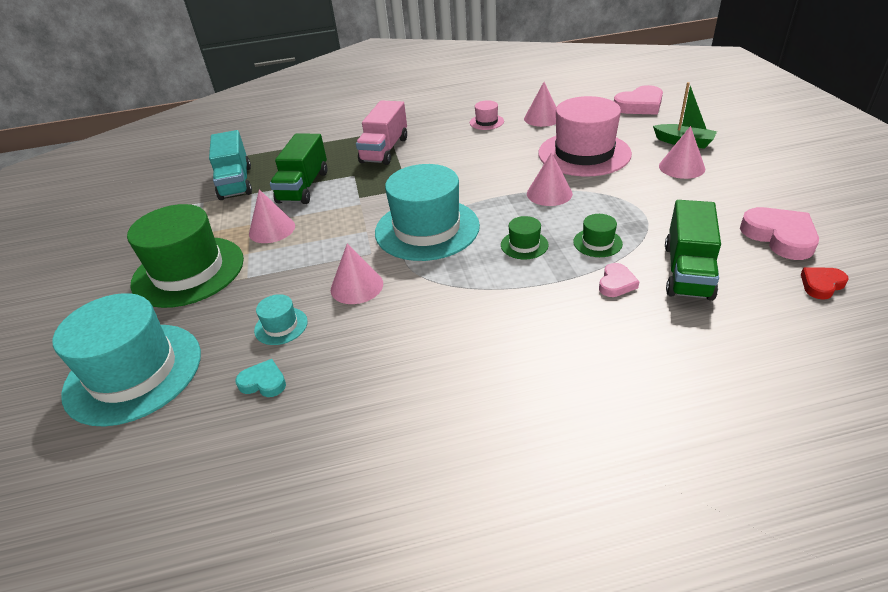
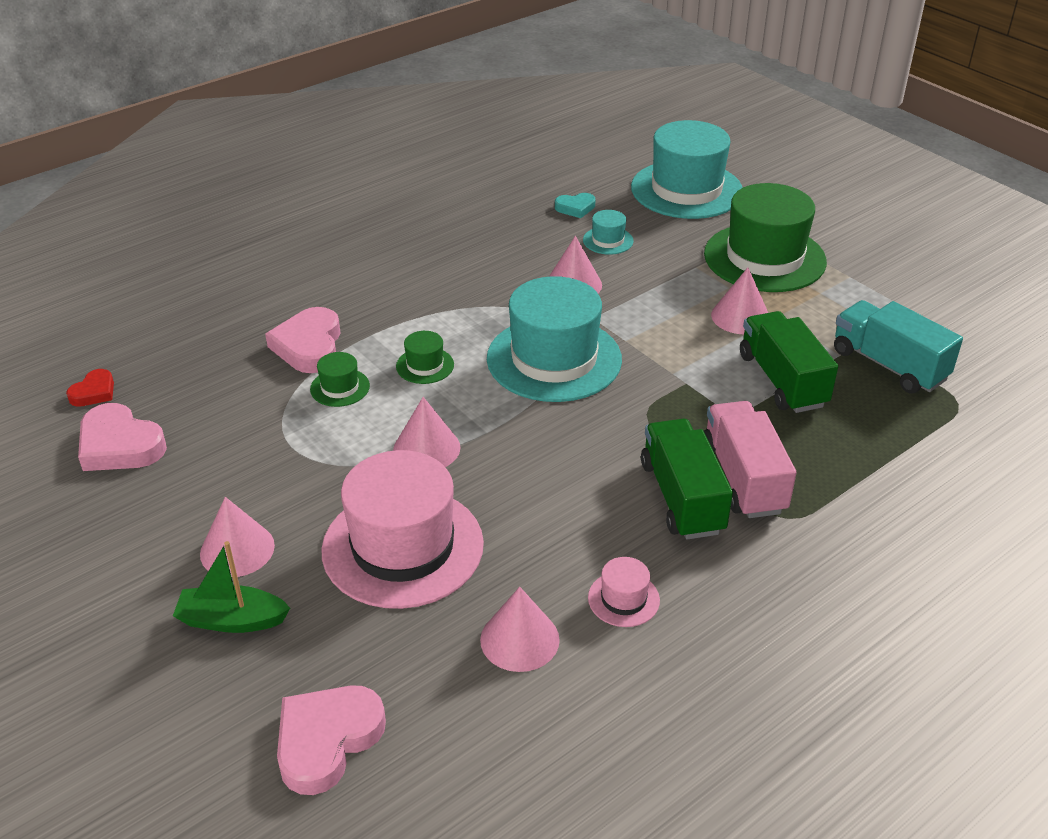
camera: 150 degrees right, 0 degrees up
(616, 283) = (309, 346): pink heart -> pink heart, size x1.80
(687, 271) = (234, 376): green truck -> green truck (682, 497)

